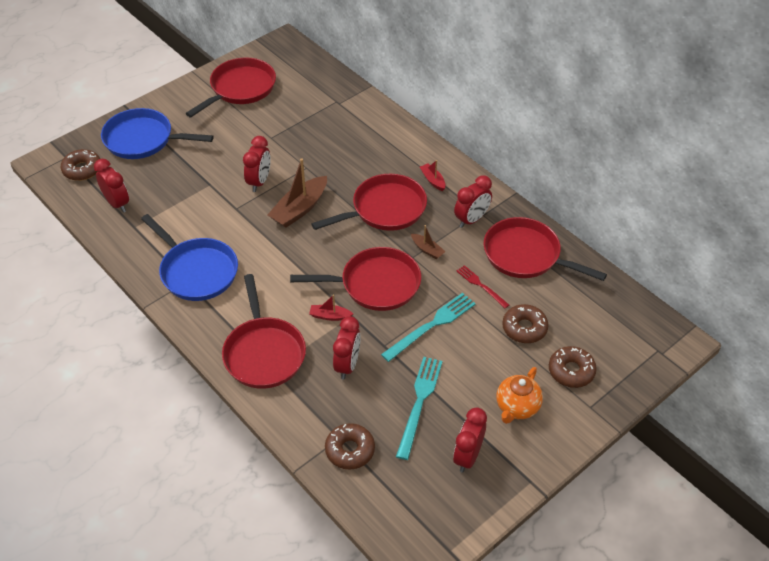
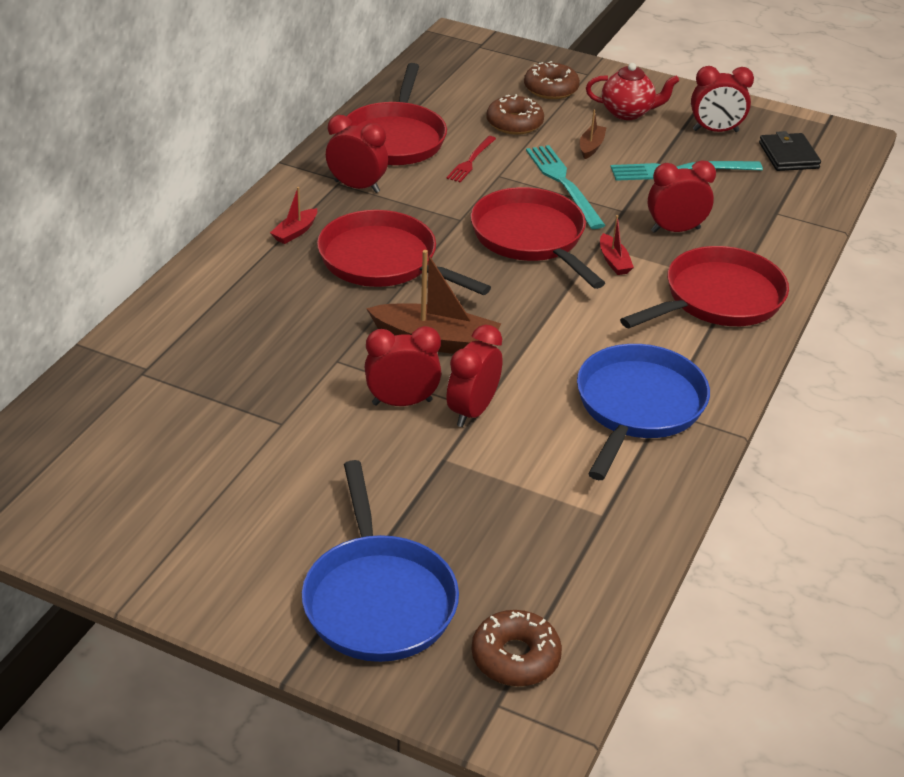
camera: 115 degrees left, 10 degrees down
(117, 203) = (566, 562): red clock -> red clock (472, 411)
(240, 89) = (153, 511): red pan -> none
(350, 450) = (783, 202): brown donut -> none
(411, 490) = (788, 155): none -> black wallet
(427, 250) = (438, 210): brown boat -> brown boat (591, 147)
(431, 325) = (563, 183): turquoise fork -> turquoise fork turned 45 degrees clockwise
(517, 407) = (628, 113): orange teapot -> red teapot

